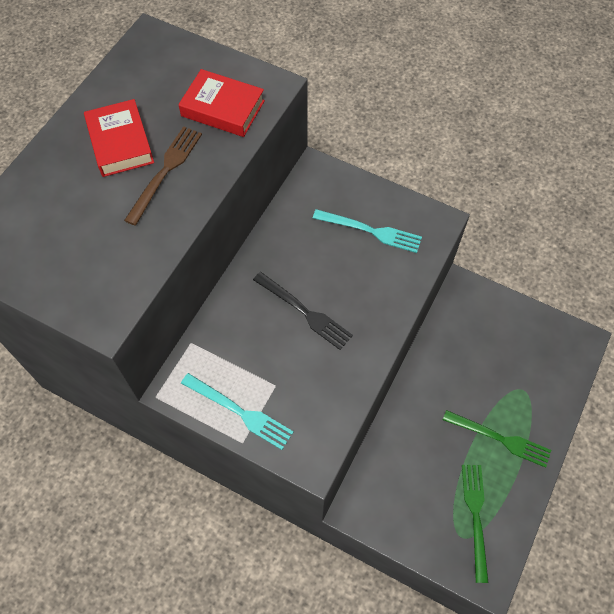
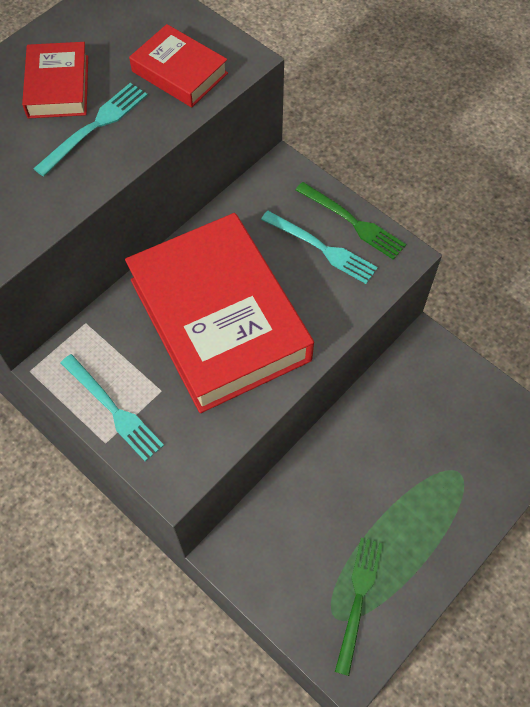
camera: 15 degrees right, 0 degrees up
(165, 171) = (95, 126): brown fork -> turquoise fork
(305, 312) = (219, 319): black fork -> red book
(500, 439) = (414, 520): green fork -> green fork (353, 222)

